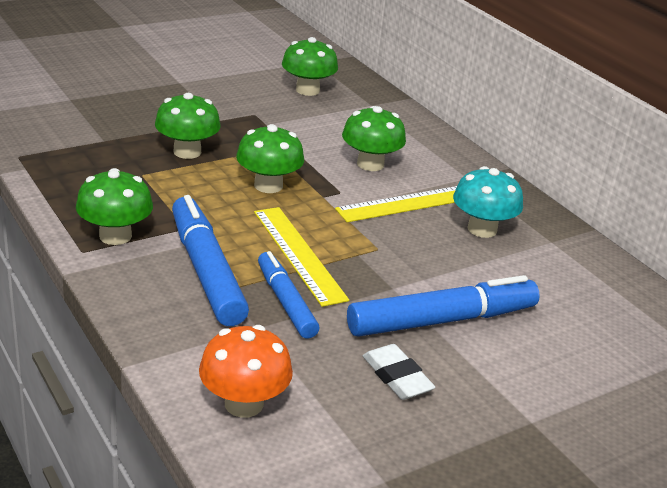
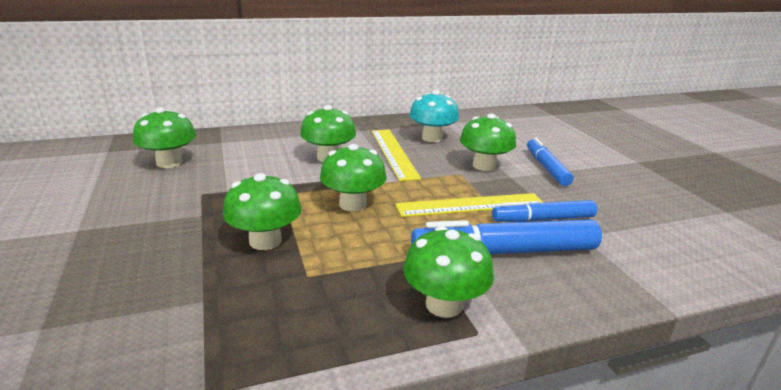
camera: 75 degrees left, 5 degrees down
(244, 404) = (687, 253): orange mushroom -> none
(397, 377) = (618, 191): white eraser -> none
(414, 268) = (484, 166): none -> green mushroom
(442, 320) = (546, 167): blue marker -> blue marker, size x0.63

